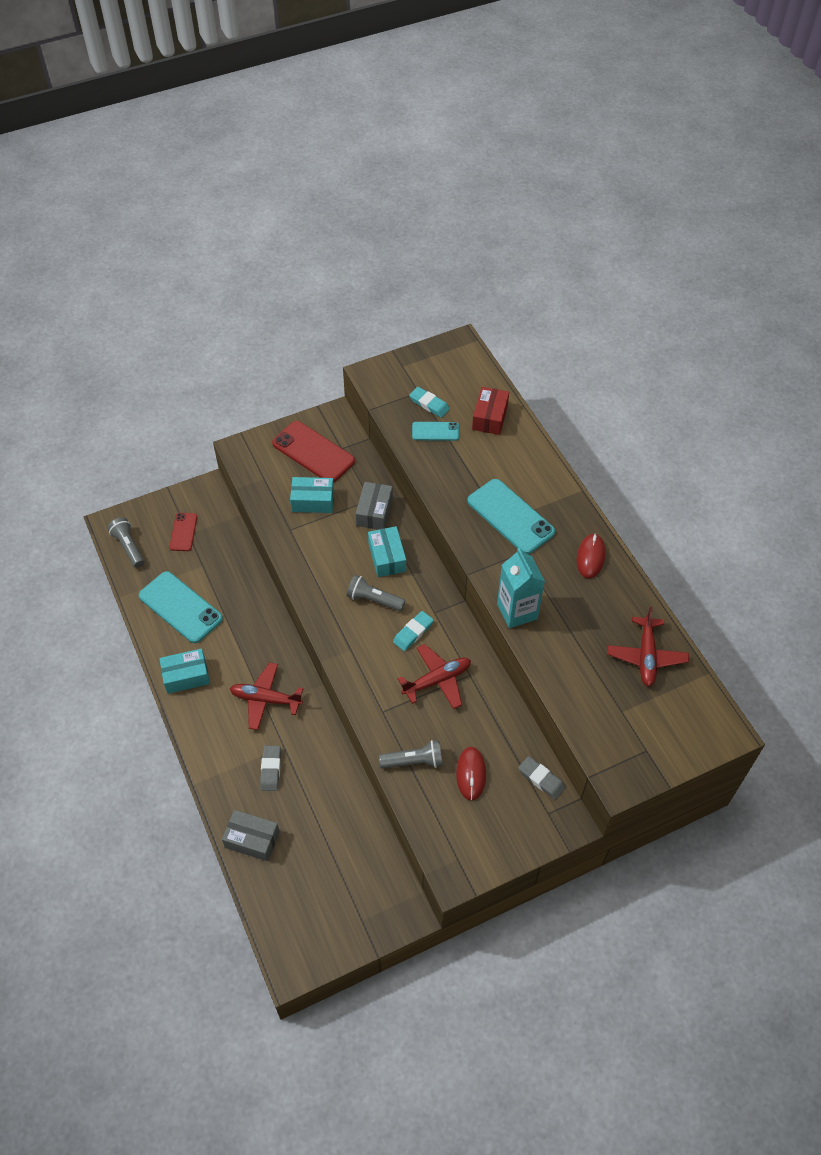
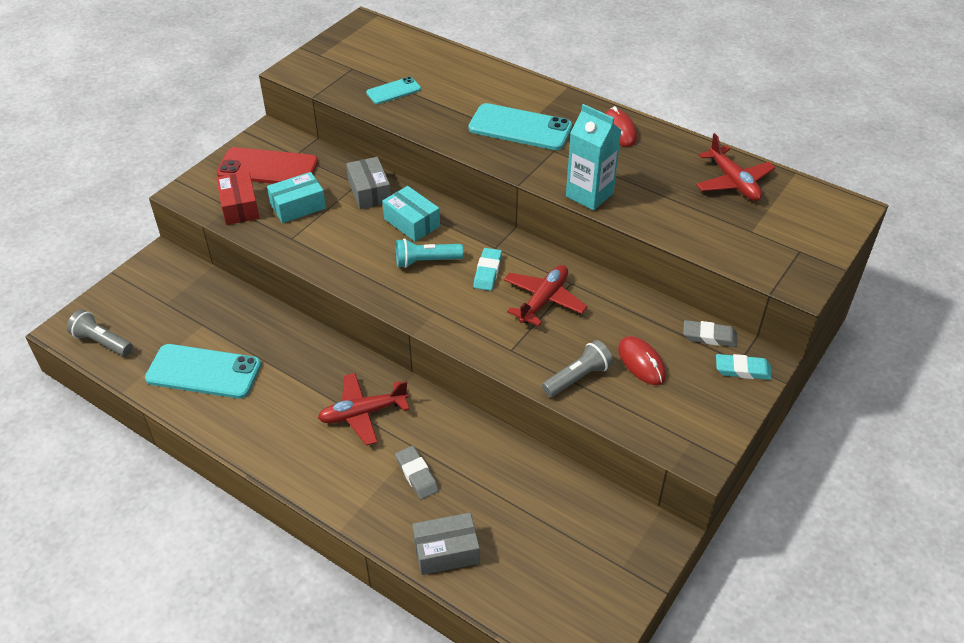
camera: 30 degrees left, 10 degrees down
(183, 532) = (159, 304): red phone -> none
(186, 676) = (256, 432): turquoise box -> none
(374, 600) = (426, 261): grey flashlight -> turquoise flashlight
(429, 404) = (370, 73): turquoise eraser -> turquoise eraser (742, 370)
(490, 417) = (437, 64): red box -> red box (239, 207)

